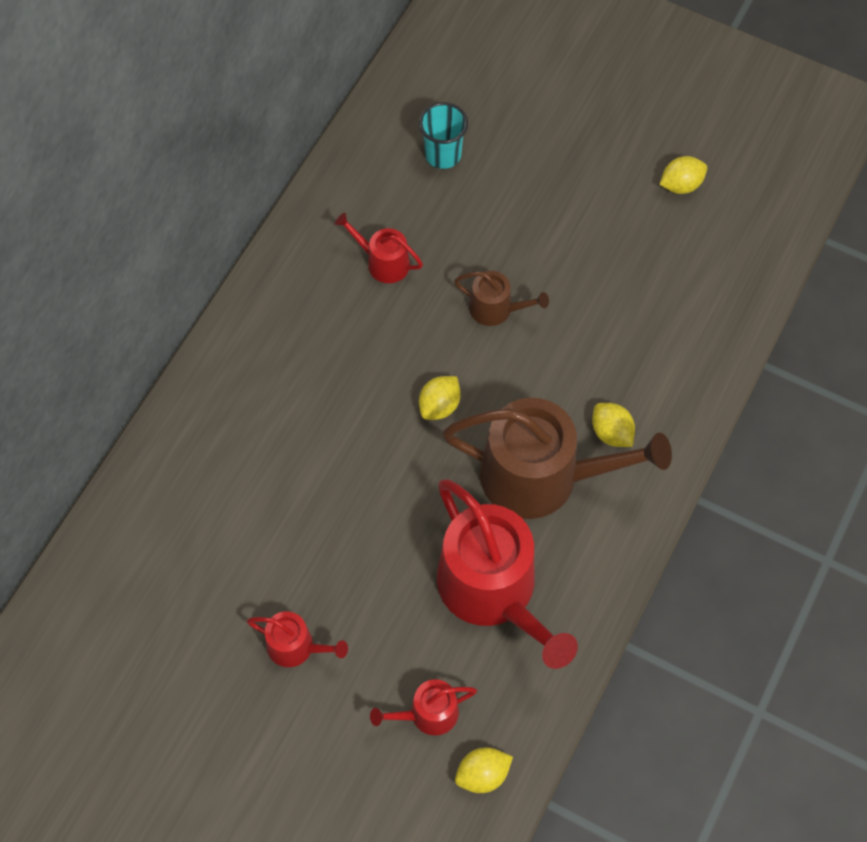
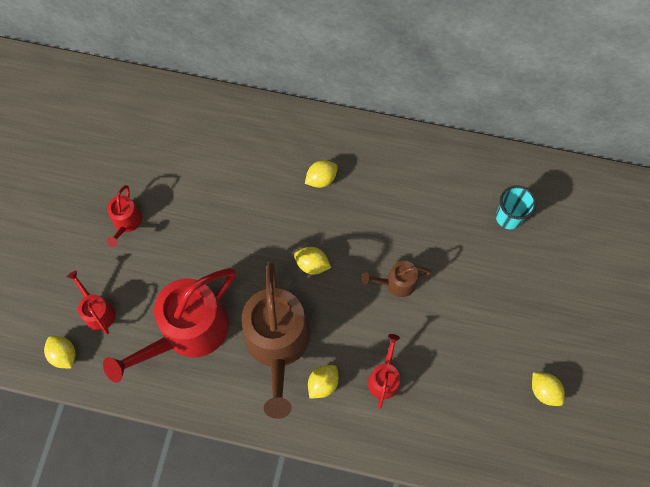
camera: 75 degrees right, 5 degrees up
(313, 363) = (321, 179): none -> yellow lemon
(383, 262) = (409, 201): red watering can -> red watering can (384, 378)
(496, 309) = (396, 283): brown watering can -> brown watering can turned 75 degrees clockwise

